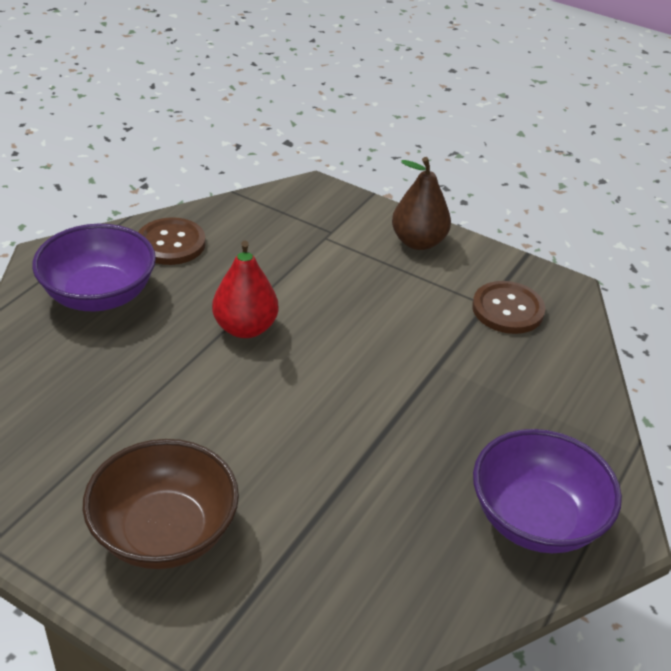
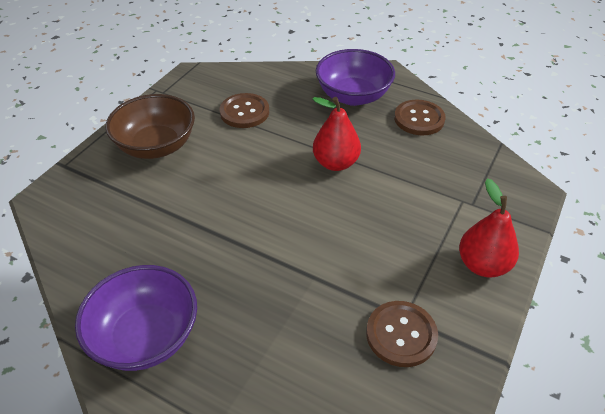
camera: 90 degrees right, 5 degrees up
(102, 417) = (244, 112): none -> brown button
(418, 242) = (482, 265): brown pear -> red pear

